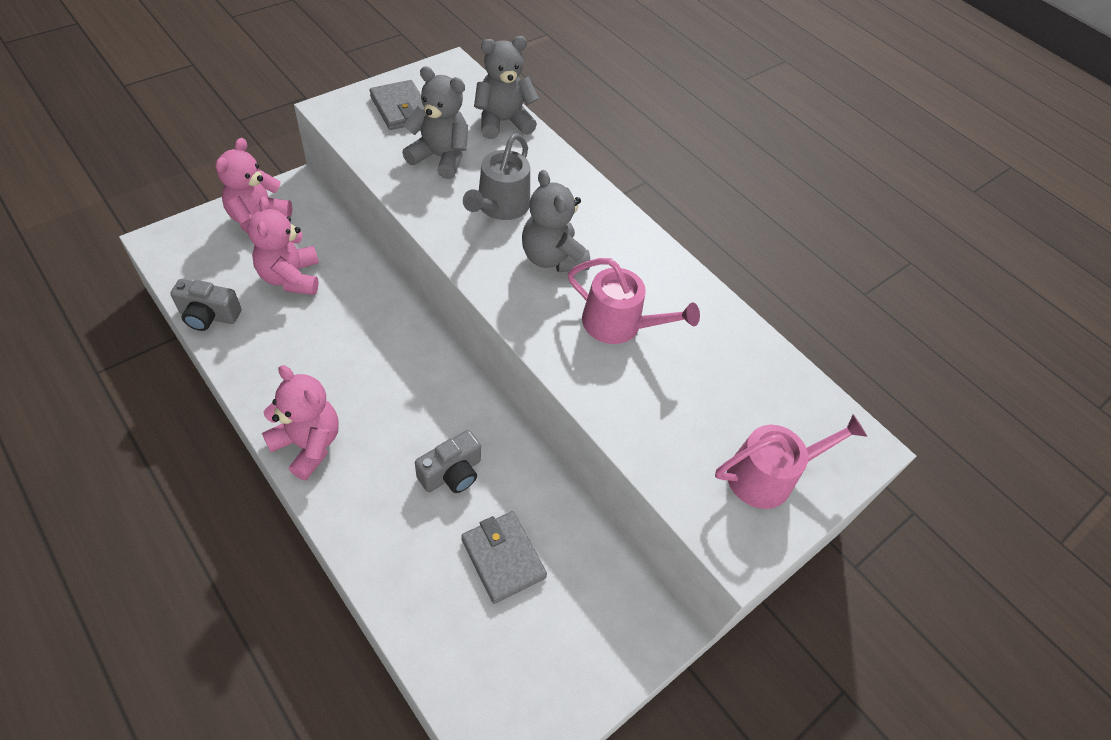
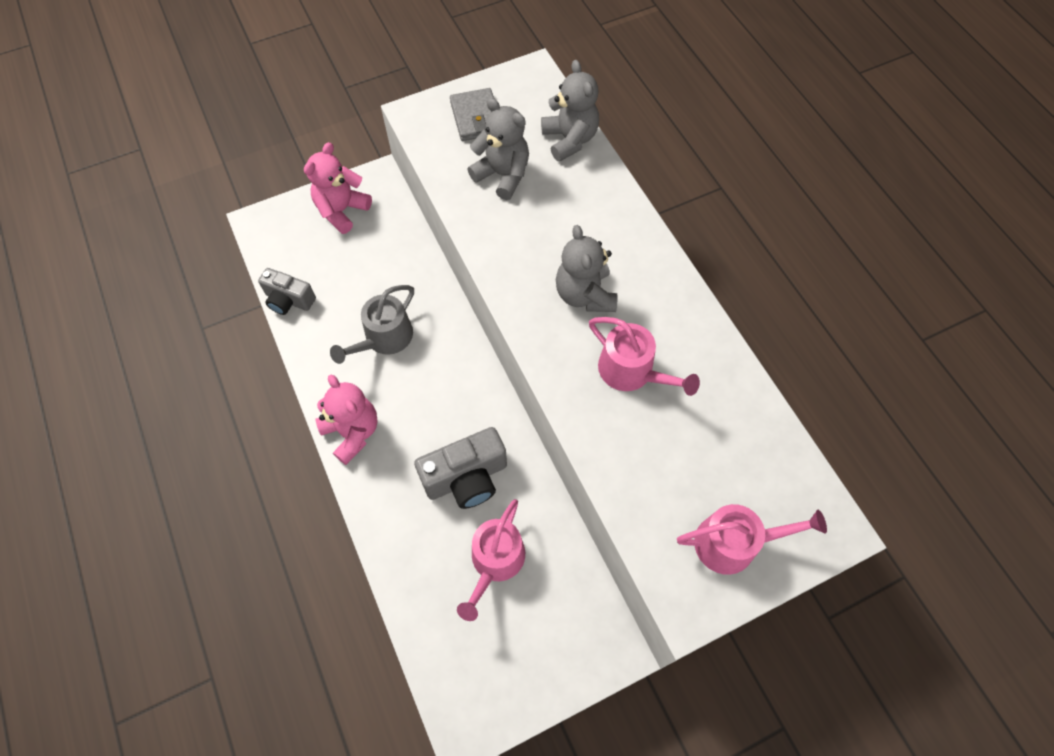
camera: 20 degrees right, 10 degrees up
(291, 278) = (361, 271): pink teddy bear -> none
(452, 473) = (466, 478): grey camera -> grey camera, size x1.53
(500, 206) = (548, 234): grey watering can -> grey watering can (384, 338)
(503, 122) = (569, 139): grey teddy bear -> grey teddy bear turned 75 degrees clockwise
(503, 558) = (495, 561): grey wallet -> pink watering can

